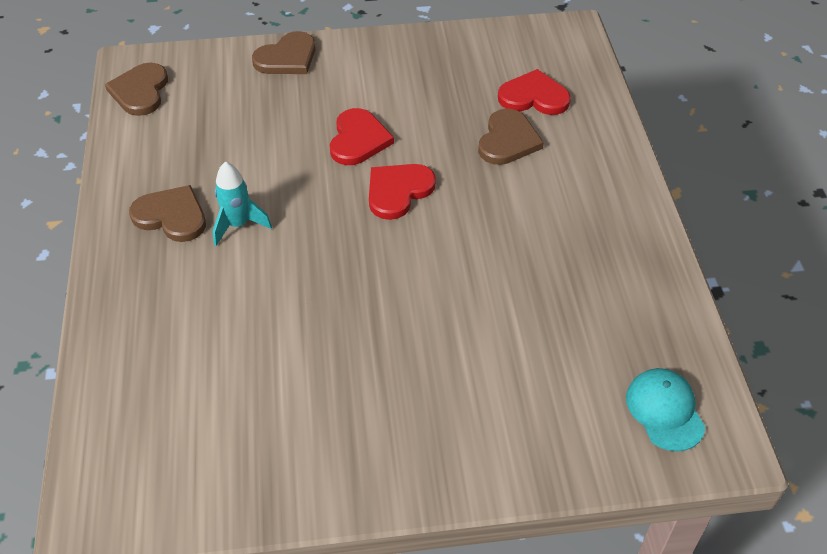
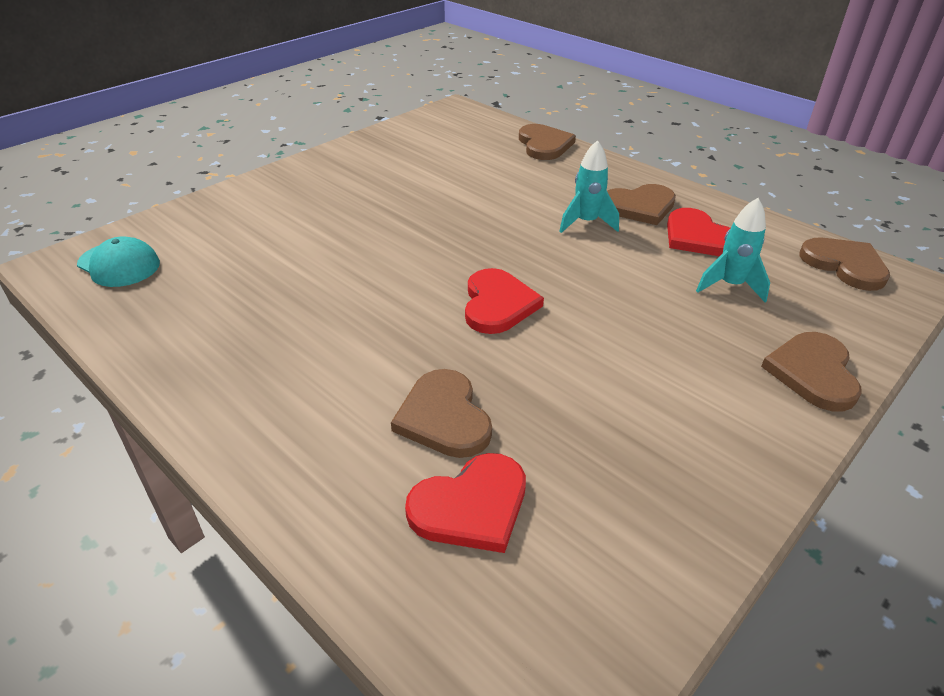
camera: 140 degrees right, 10 degrees down
(112, 356) = (544, 145): none -> brown heart
(235, 120) = (730, 286): none -> turquoise rocket
(358, 139) = (599, 328): red heart -> red heart (698, 237)

